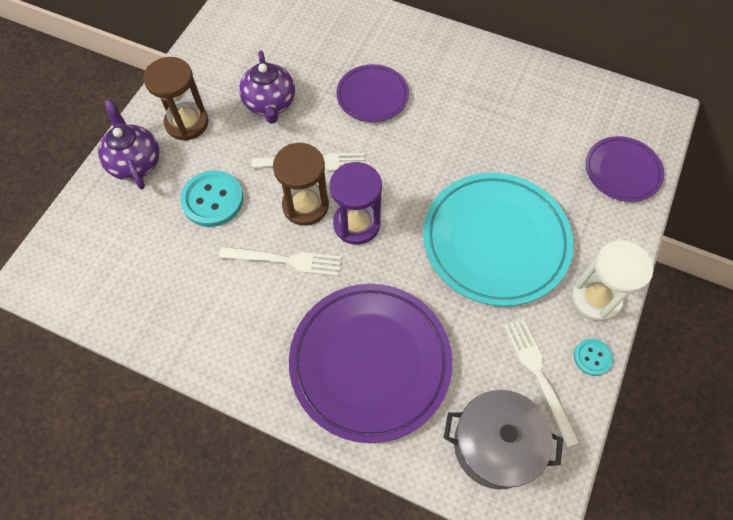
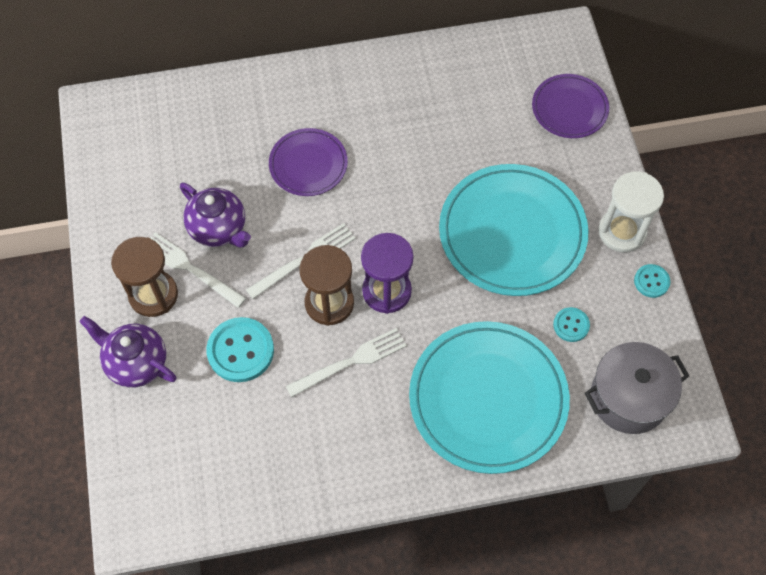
camera: 35 degrees left, 0 degrees up
(370, 362) = (488, 399): purple plate -> turquoise plate
(489, 348) = (571, 325): none -> turquoise button
(538, 374) = (621, 321): white fork -> white fork (189, 268)

